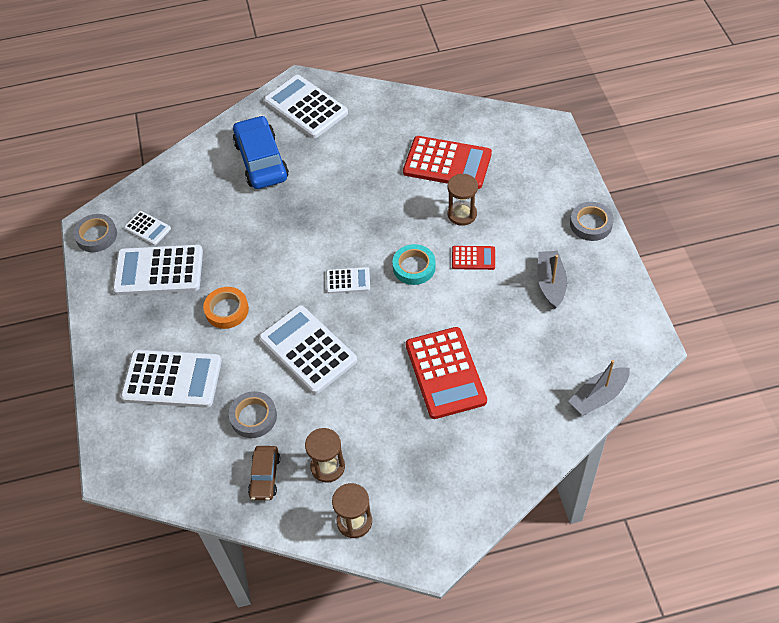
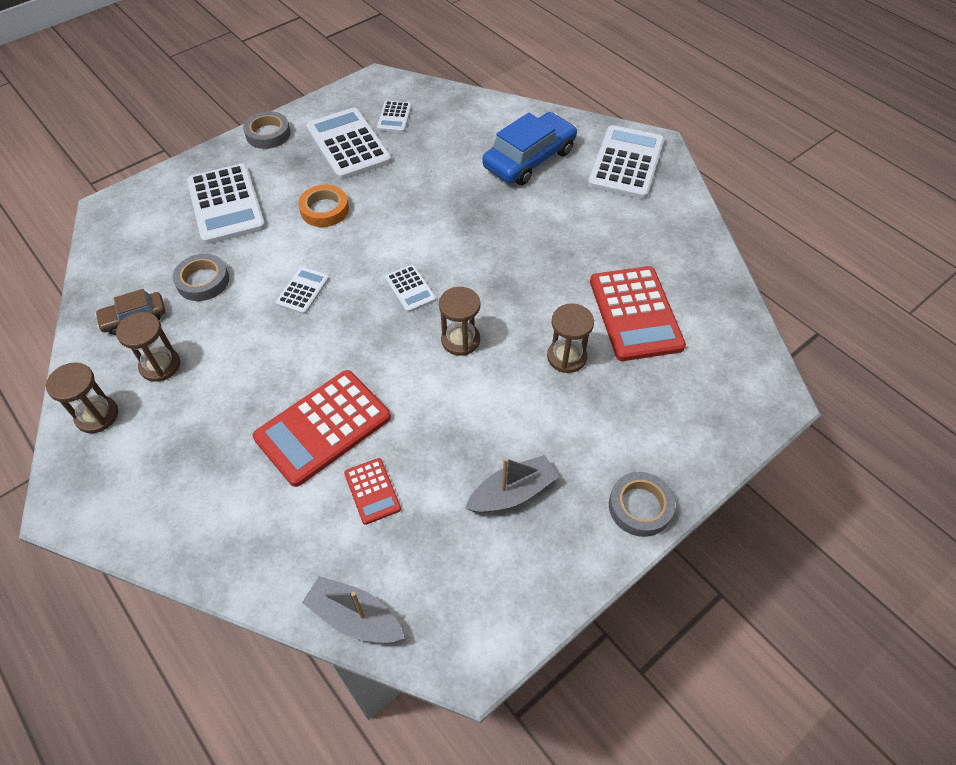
camera: 60 degrees right, 0 degrees up
(96, 236) = (367, 90): grey tape -> grey tape (268, 134)
(307, 350) = (303, 291): white calculator -> white calculator, size x0.50
(414, 267) = (460, 340): turquoise tape -> brown hourglass
(473, 258) = (506, 393): red calculator -> red calculator (372, 491)

